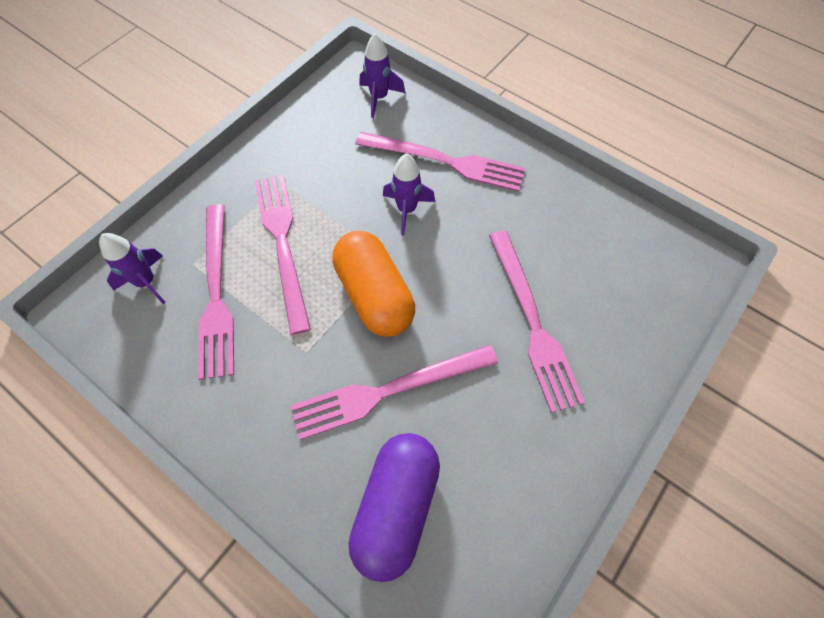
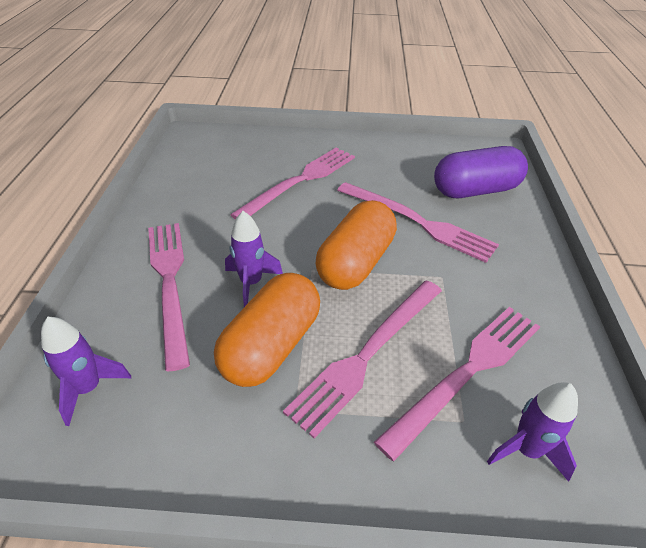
camera: 125 degrees left, 20 degrees down
(337, 194) = (271, 346): none -> orange capsule

